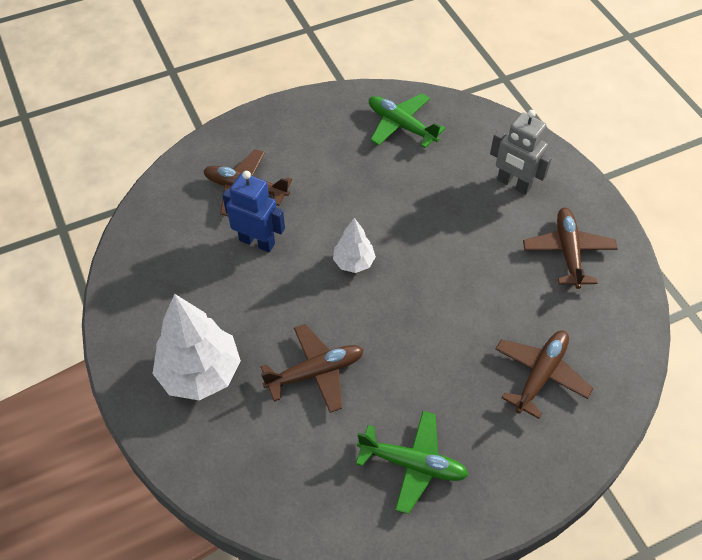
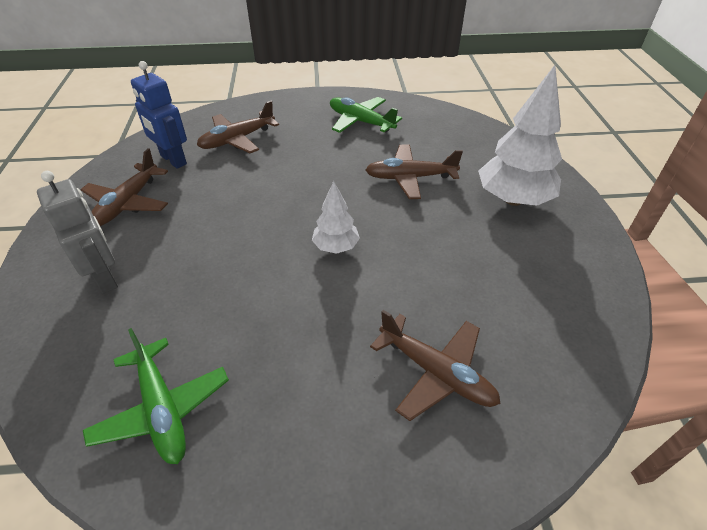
camera: 160 degrees left, 10 degrees down
(257, 242) = (436, 296): blue robot -> blue robot (173, 160)

